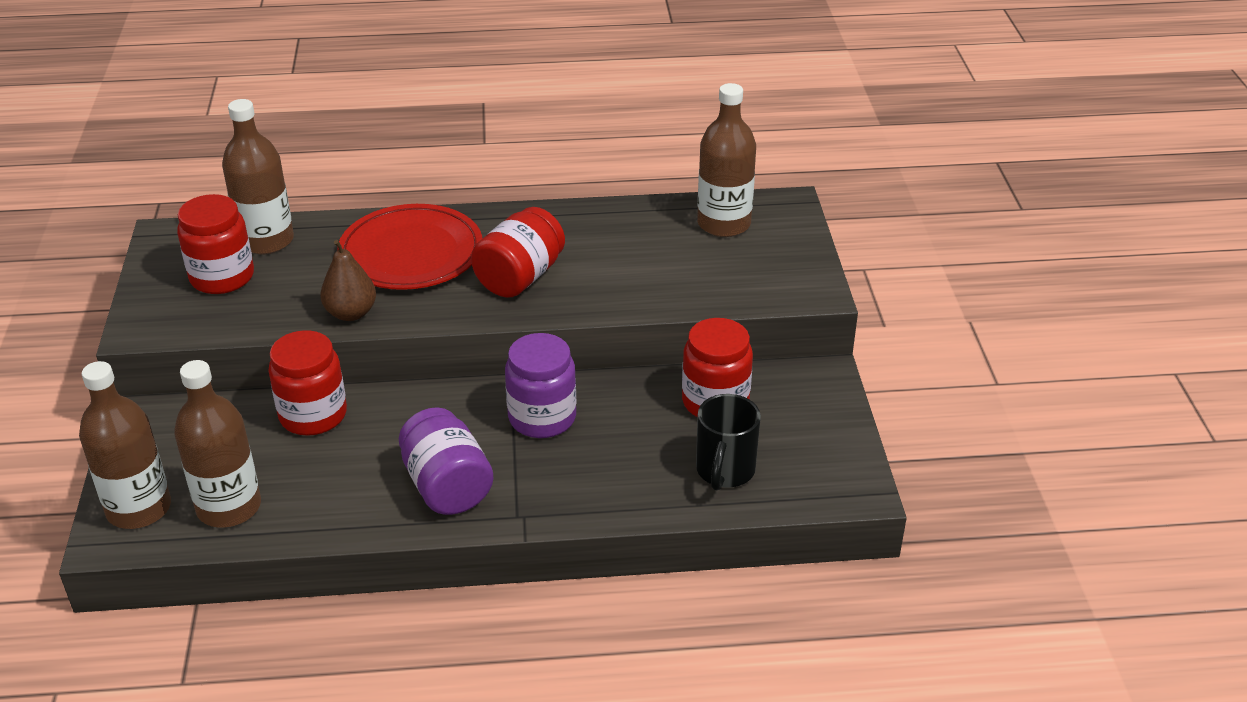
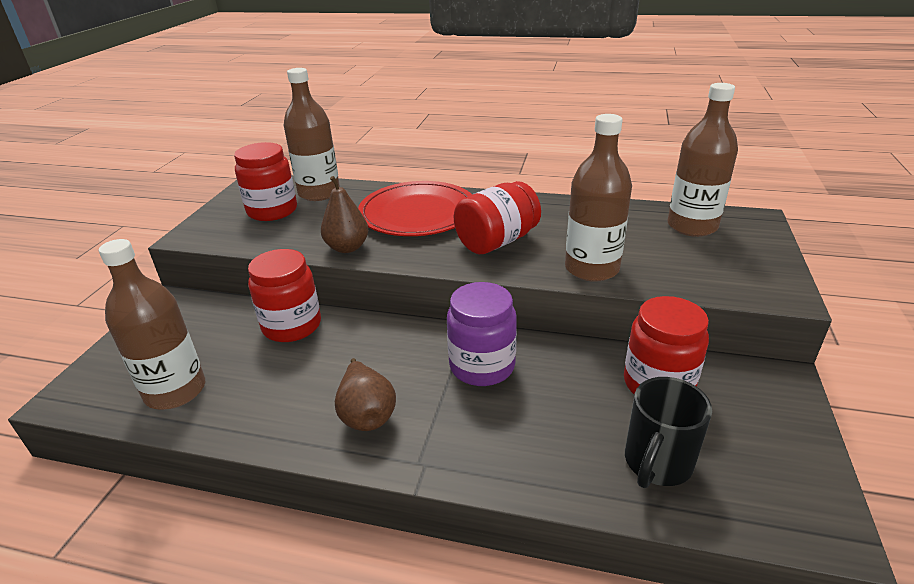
camera: 20 degrees right, 5 degrees down
(139, 508) = (109, 376): brown bottle -> brown bottle (591, 269)
(447, 486) = (367, 414): purple jar -> brown pear

